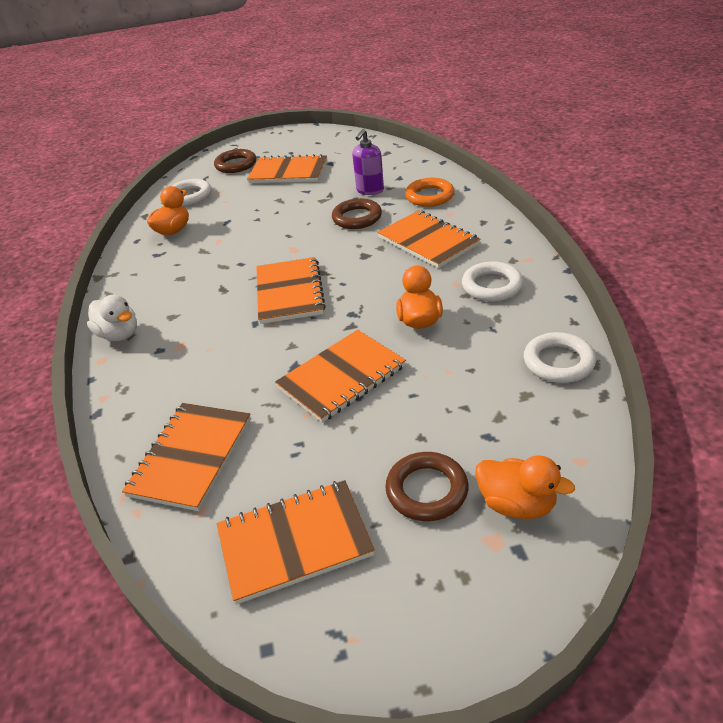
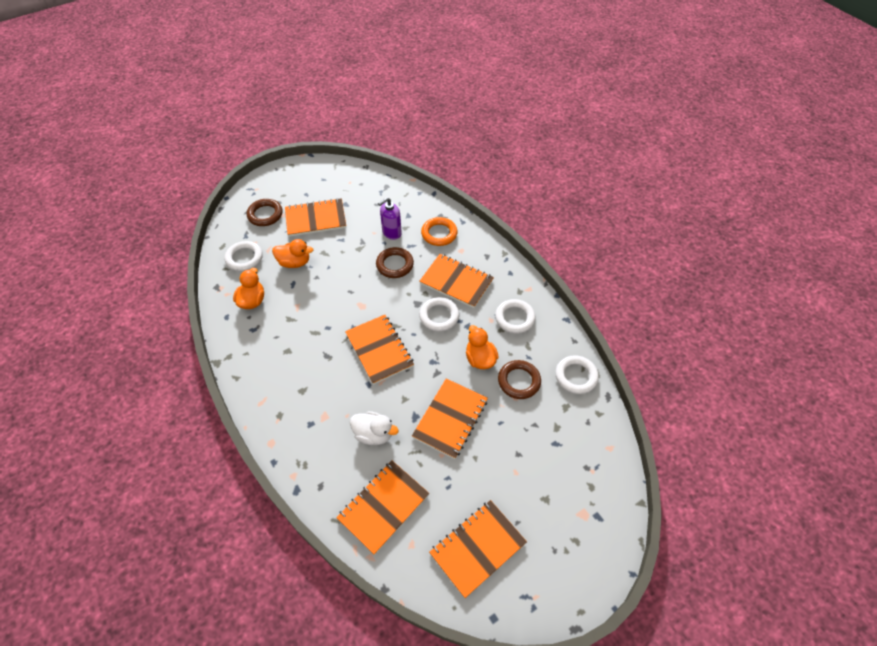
camera: 25 degrees left, 15 degrees up
(119, 334) = (271, 416): white duck -> white duck (374, 434)
(191, 457) = (383, 507): orange notebook -> orange notebook turned 45 degrees clockwise
(370, 190) = (391, 233): purple soap dispenser -> purple soap dispenser turned 45 degrees clockwise
(386, 271) = (439, 316): none -> white ring
(427, 490) = (536, 491): brown ring -> brown ring (519, 381)
(516, 504) = (587, 487): orange duck -> orange duck (294, 262)

